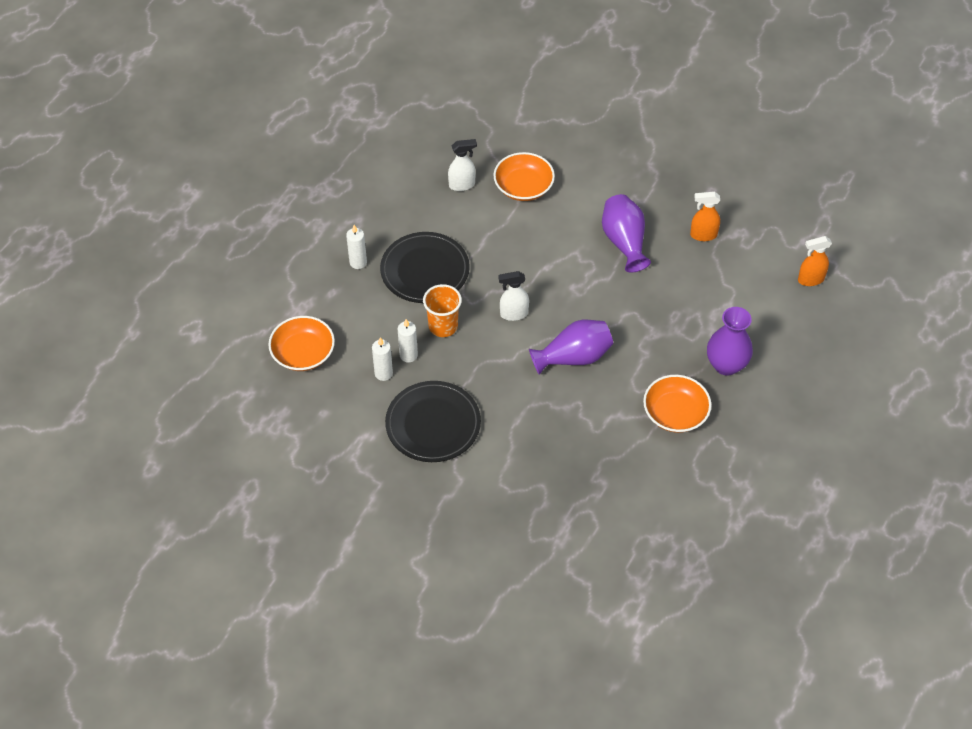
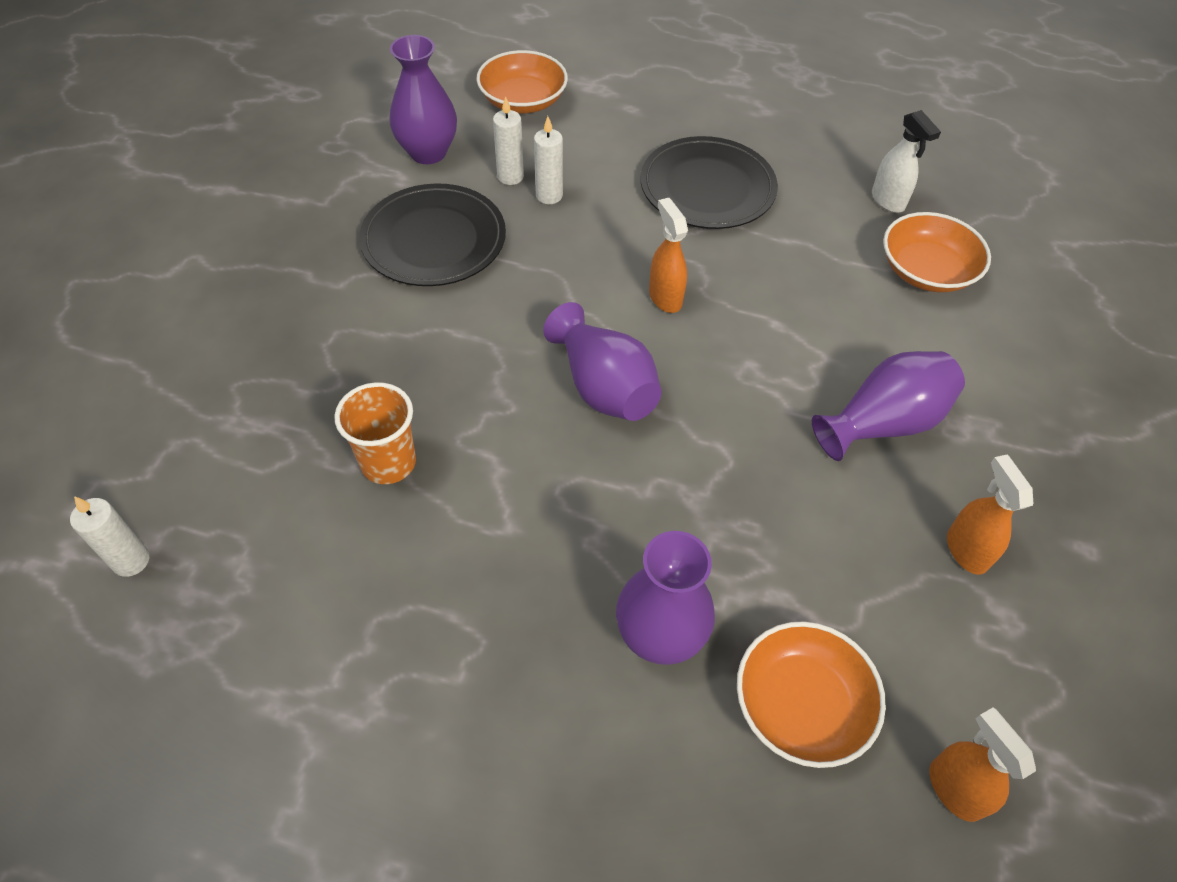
camera: 75 degrees right, 0 degrees up
(344, 417) = (428, 152): none -> purple vase
(358, 262) = (692, 122): white candle -> white candle (131, 561)
(443, 326) = (612, 222): orange cup -> orange cup (388, 462)
(513, 314) = (665, 297): white spray bottle -> orange spray bottle
(675, 413) = (521, 558): orange bowl -> orange bowl (801, 705)

